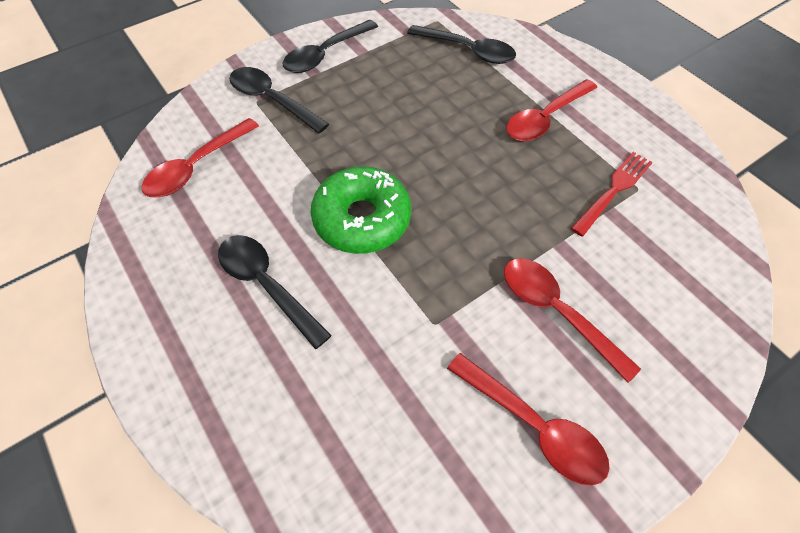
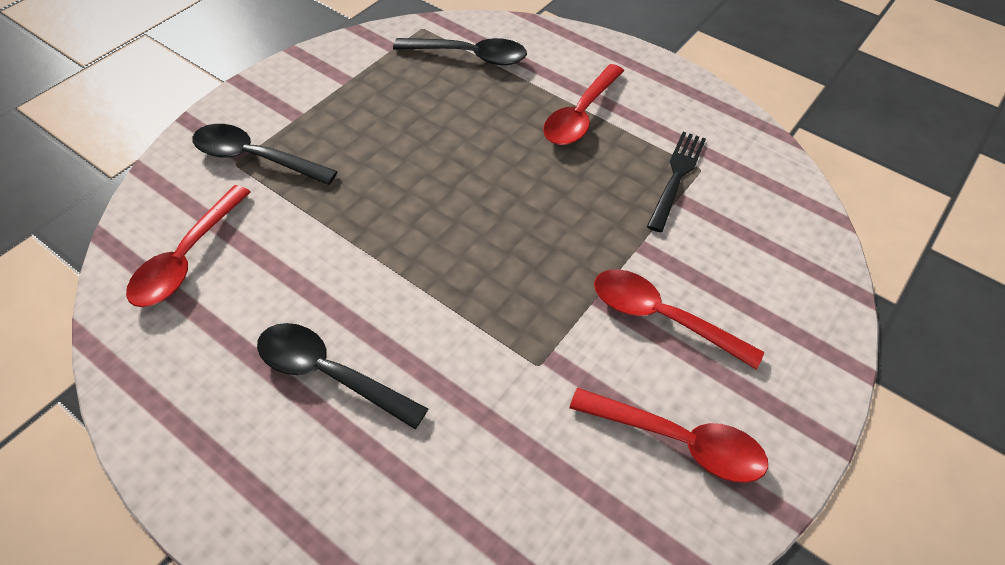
camera: 20 degrees left, 5 degrees down
(325, 54) = (302, 91): black spoon -> none
(362, 219) = (415, 271): green donut -> none
(613, 190) = (676, 177): red fork -> black fork

